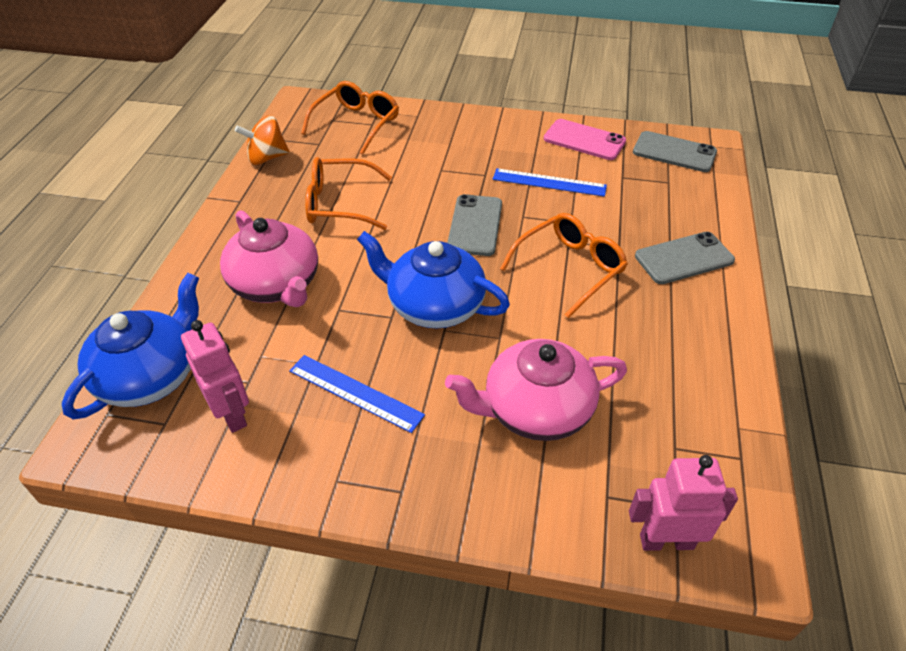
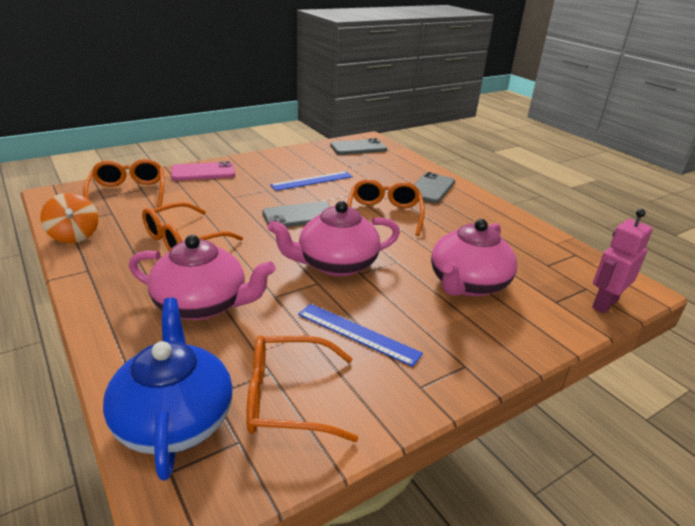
camera: 45 degrees left, 15 degrees down
(232, 413) = (288, 398): pink robot -> orange glasses
(267, 158) = (74, 235): orange spinning top -> orange spinning top turned 60 degrees counterclockwise
(355, 393) = (357, 333): blue ruler -> blue ruler turned 45 degrees clockwise
(434, 305) = (336, 264): blue teapot -> pink teapot
(475, 225) = (299, 216): grey phone -> grey phone turned 75 degrees counterclockwise
(584, 140) = (302, 156): pink phone -> pink phone (203, 172)

